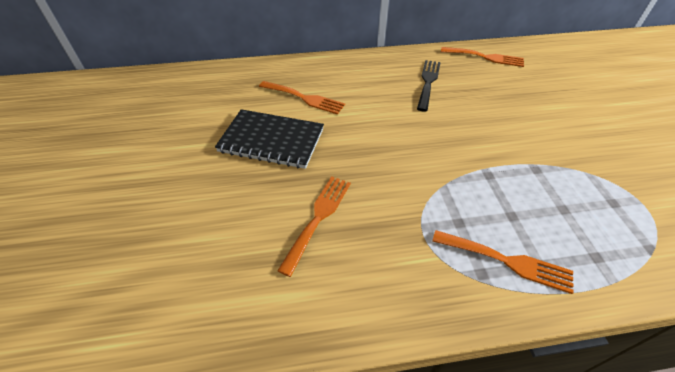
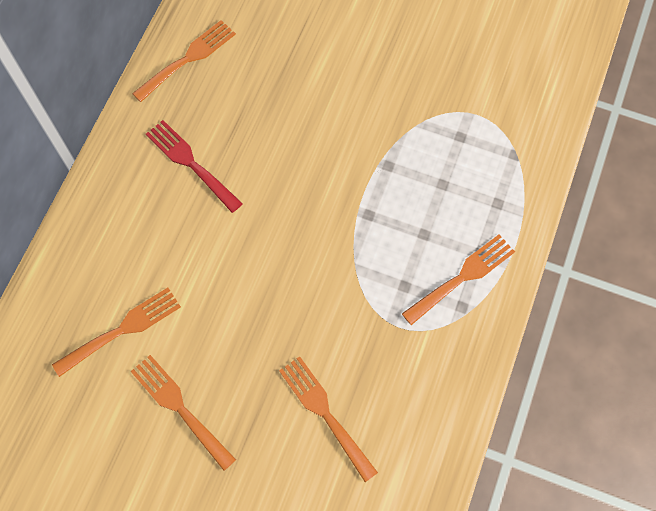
camera: 60 degrees left, 20 degrees up
(271, 140) = (179, 408): black notebook -> orange fork
(428, 82) = (190, 163): black fork -> red fork

